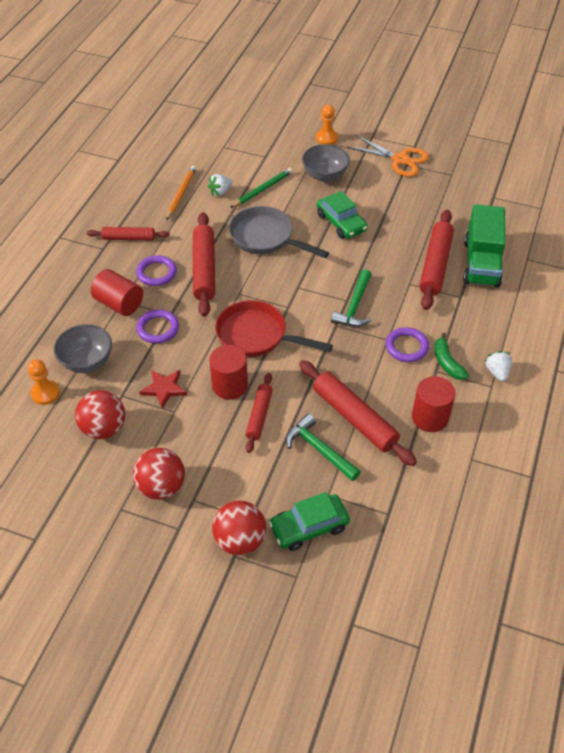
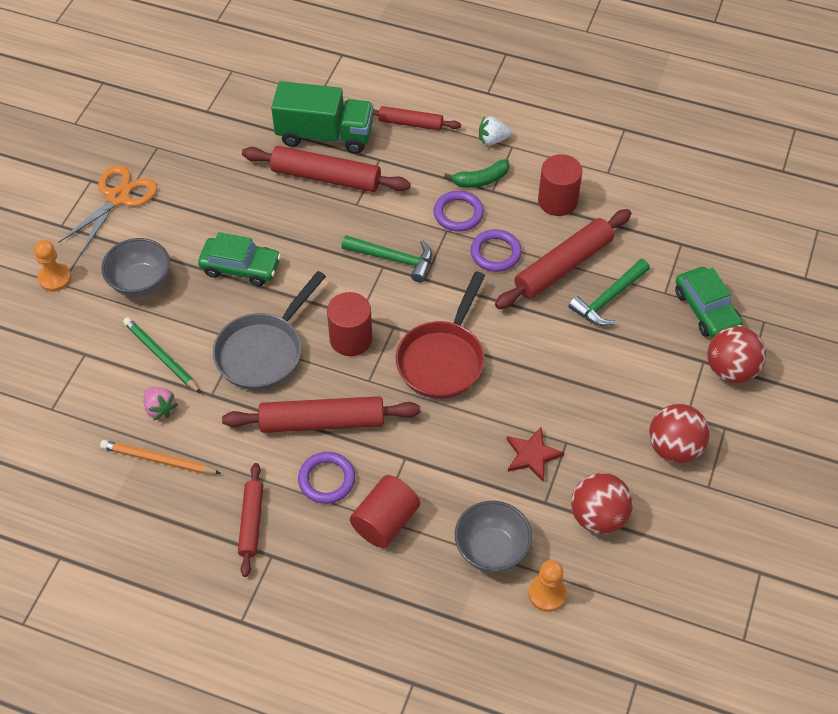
camera: 90 degrees left, 5 degrees up
(158, 329) = (432, 470): purple ring -> purple ring (495, 253)
(220, 192) = (160, 408): white strawberry -> pink strawberry
(230, 385) = (523, 385): red cylinder -> red cylinder (351, 339)
(259, 416) = (566, 355): red rolling pin -> red rolling pin (410, 123)
(341, 222) = (240, 267): green car -> green car turned 45 degrees clockwise

